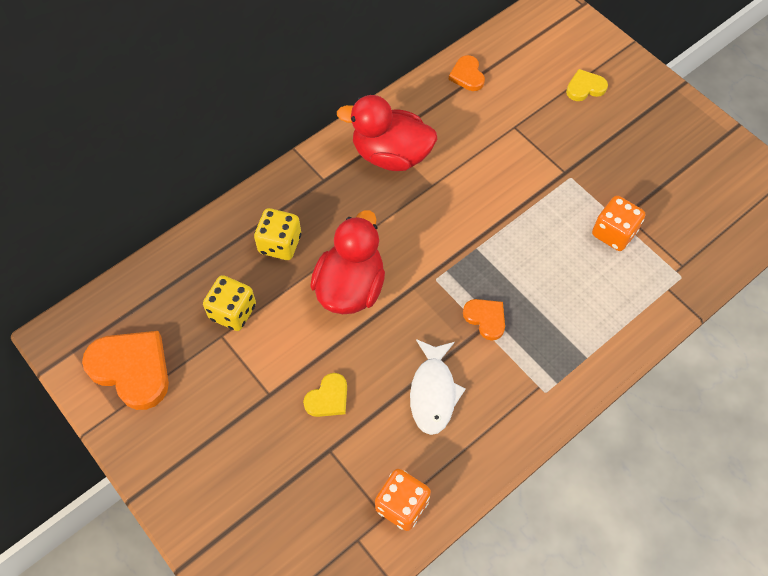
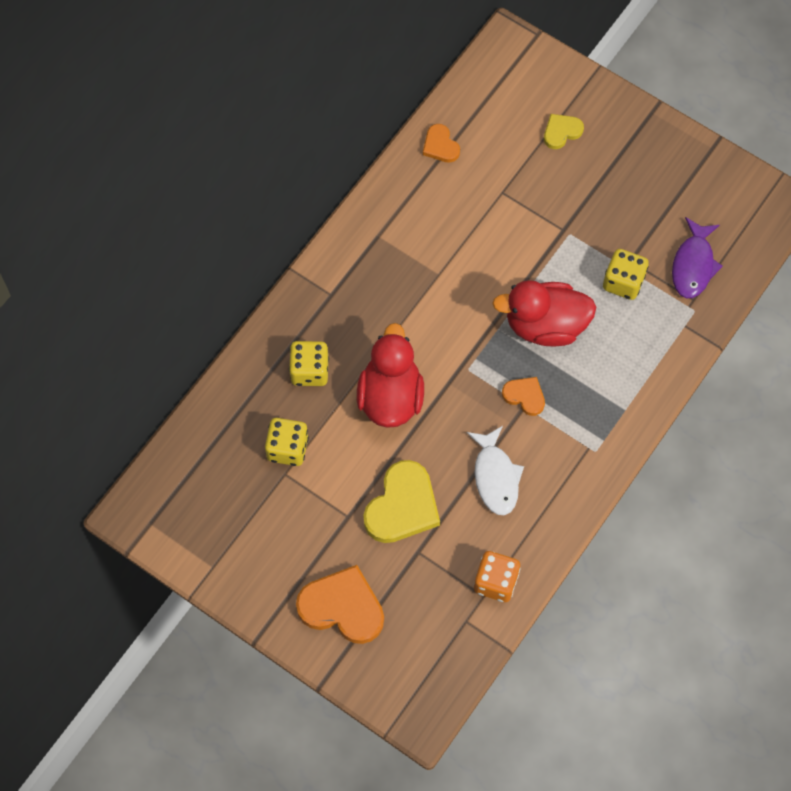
camera: 15 degrees left, 5 degrees up
(132, 369) = (213, 526): orange heart -> orange heart (342, 607)
(328, 398) = (402, 506): yellow heart -> yellow heart, size x1.87
(391, 155) = (389, 252): red duck -> red duck (545, 325)
(613, 233) = (623, 282): orange dice -> yellow dice
(689, 233) = (693, 265): none -> purple fish

